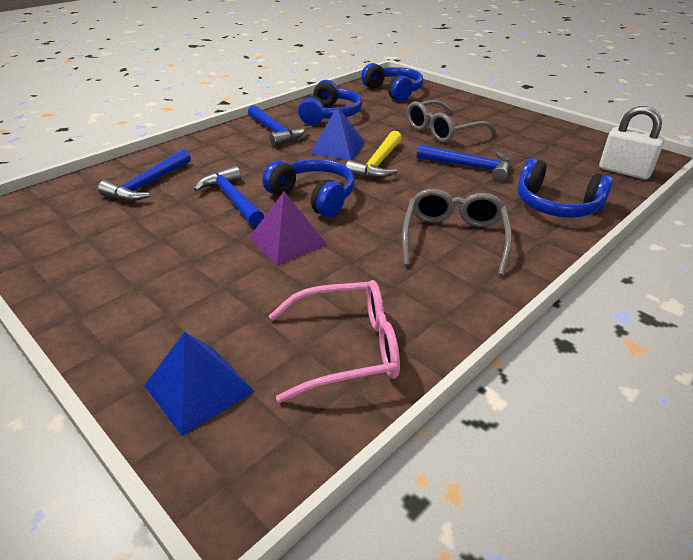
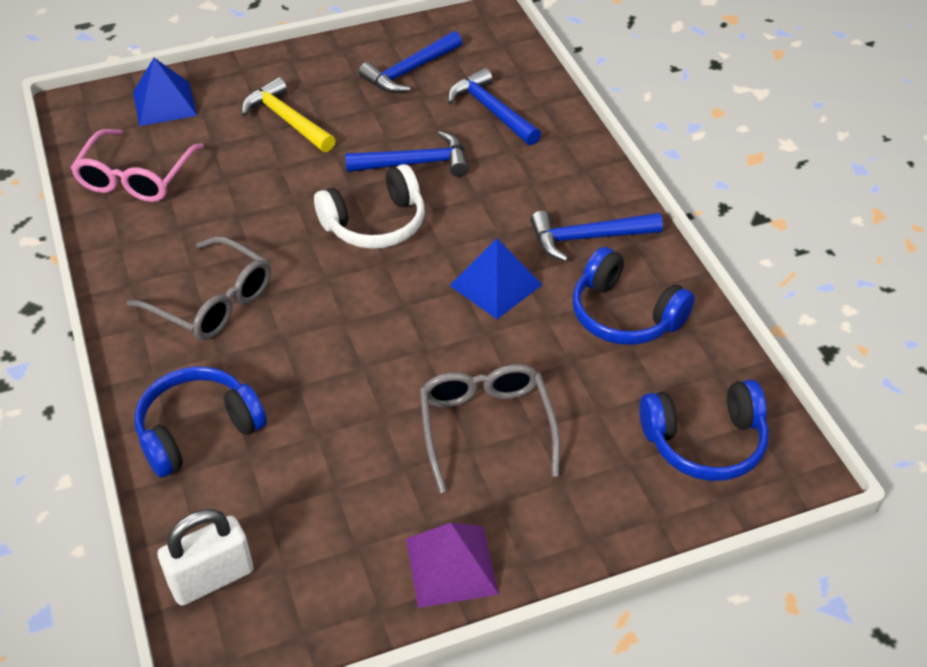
camera: 115 degrees right, 10 degrees up
(287, 241) = (304, 183): purple pyramid -> purple pyramid (451, 565)
(314, 197) = (375, 224): blue headphones -> white headphones
(378, 163) = (422, 307): yellow hammer -> yellow hammer (287, 120)
(469, 167) = (350, 398): blue hammer -> blue hammer (409, 71)

